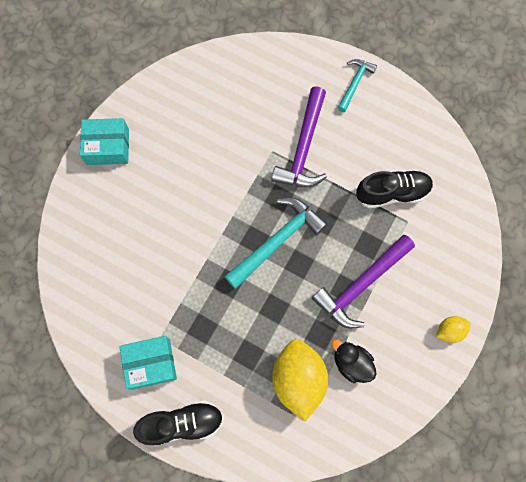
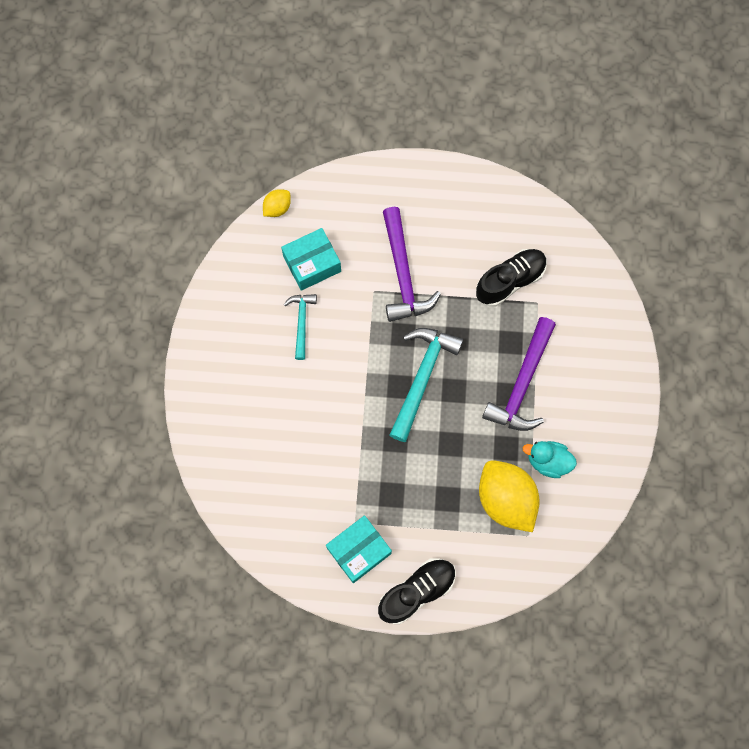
camera: 25 degrees left, 0 degrees up
(108, 147) = (206, 359): turquoise box -> turquoise box (312, 264)
(351, 363) = (547, 461): black duck -> turquoise duck
(354, 83) = (422, 186): turquoise hammer -> turquoise hammer (301, 322)
(449, 331) = (623, 389): yellow lemon -> yellow lemon (277, 208)

